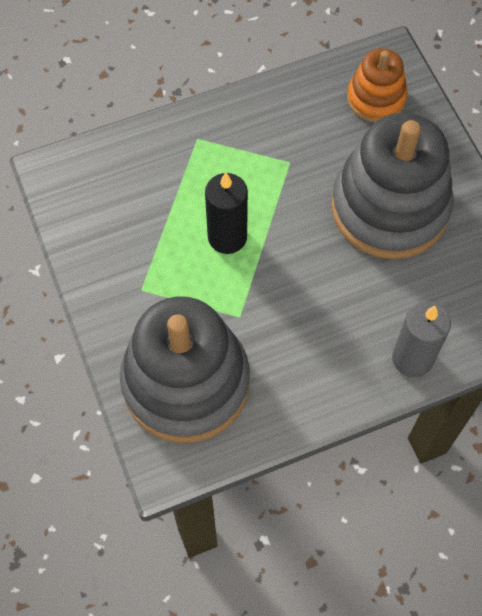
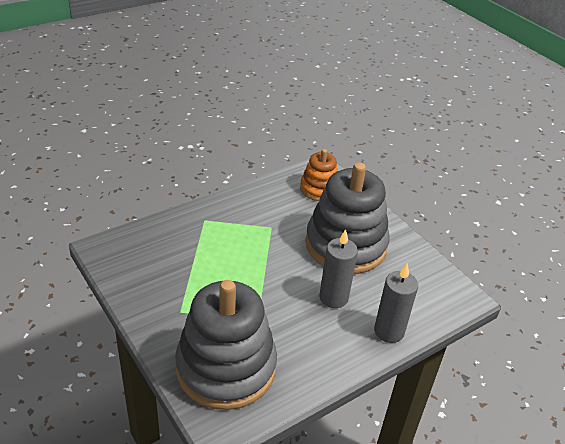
camera: 15 degrees left, 25 degrees down
(227, 237) = (237, 273): black candle -> none
(350, 294) = (333, 298): none -> grey candle

